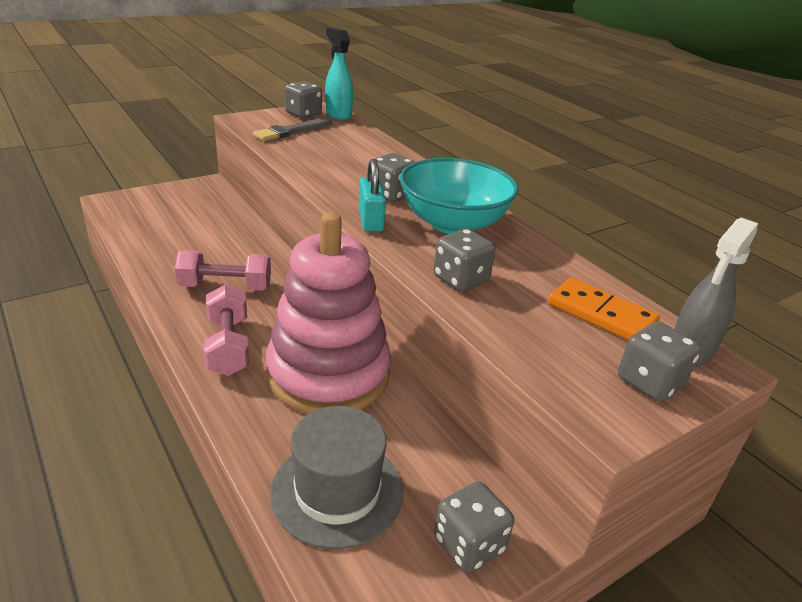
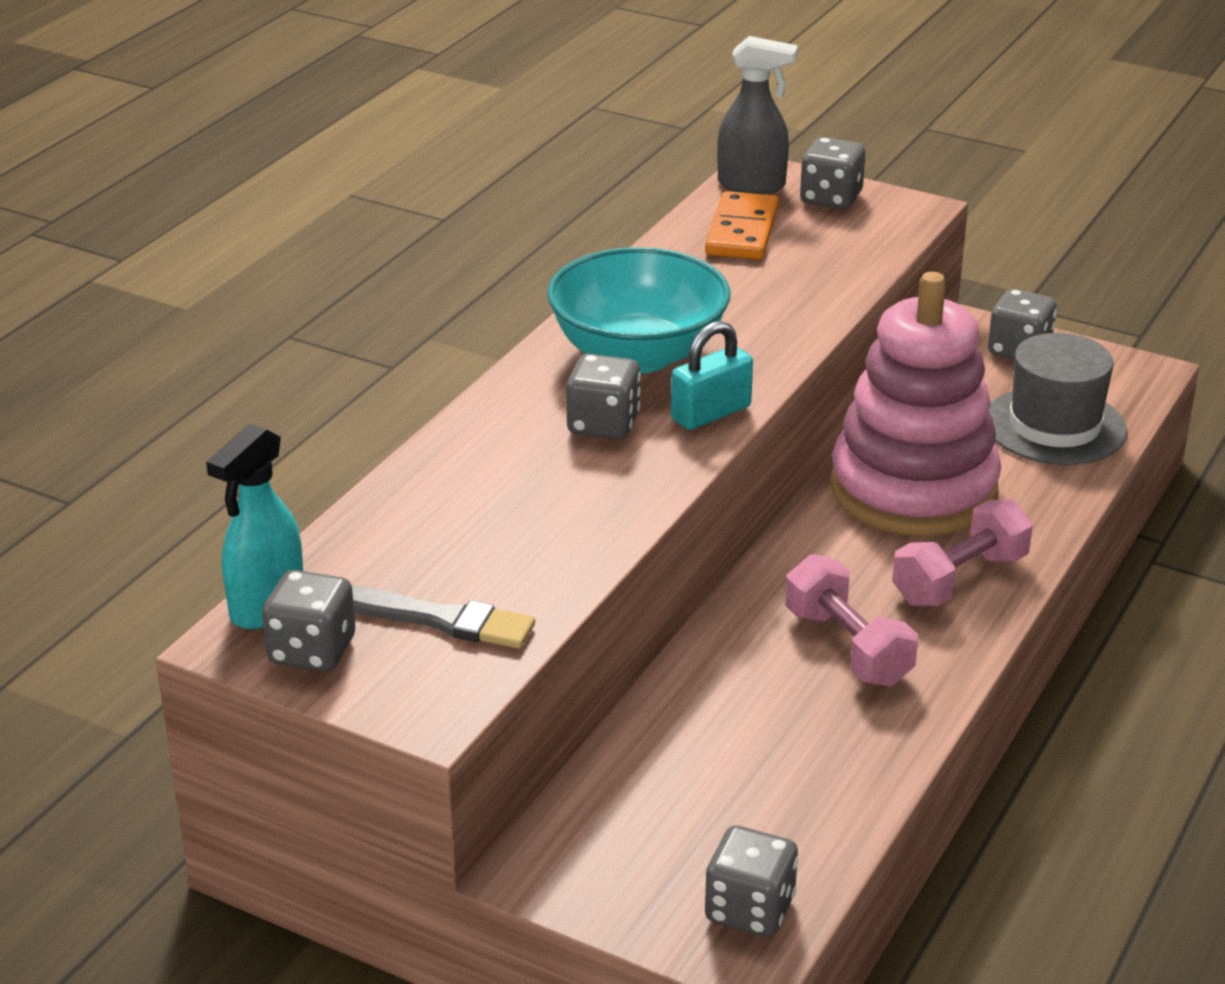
camera: 115 degrees left, 0 degrees up
(460, 279) = (777, 316): grey dice -> grey dice (750, 910)

